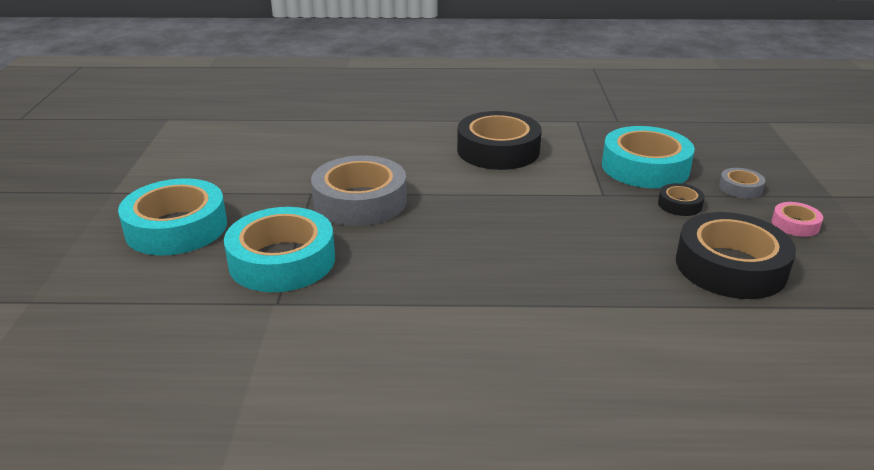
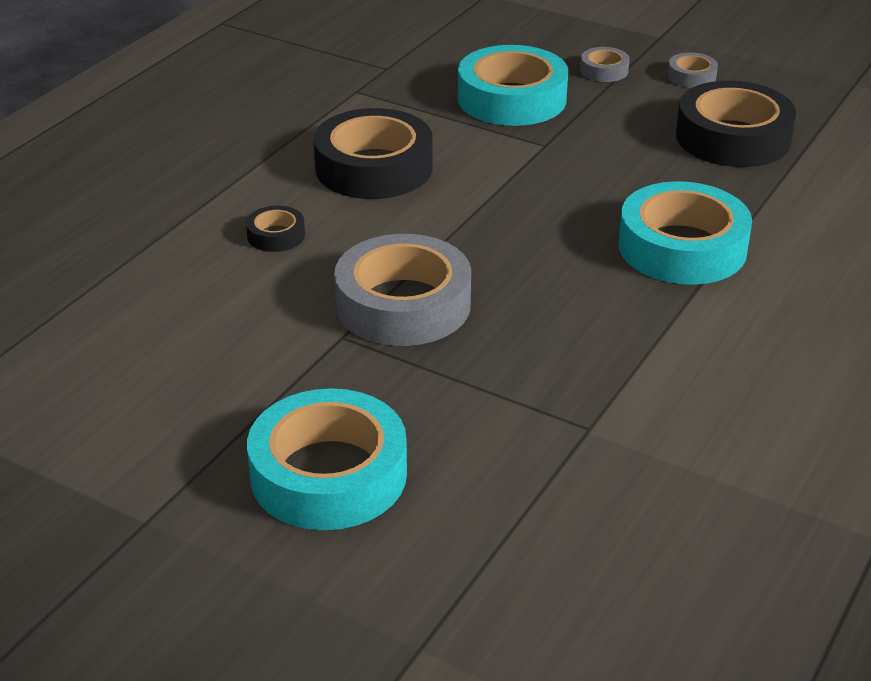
camera: 60 degrees left, 5 degrees up
(282, 260) = (496, 402): turquoise tape -> turquoise tape (682, 247)
(679, 204) = (605, 114): black tape -> black tape (276, 235)
(795, 224) = (691, 76): pink tape -> grey tape

